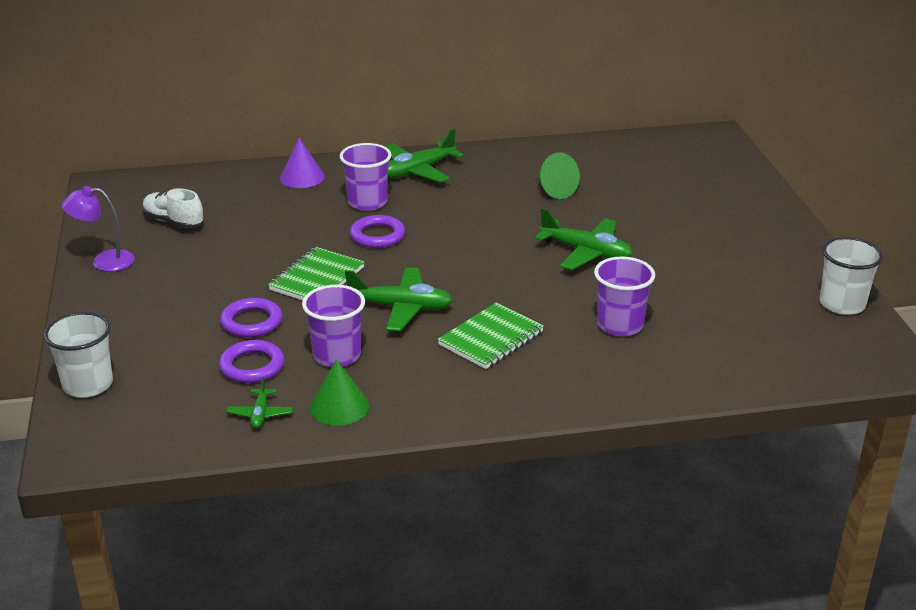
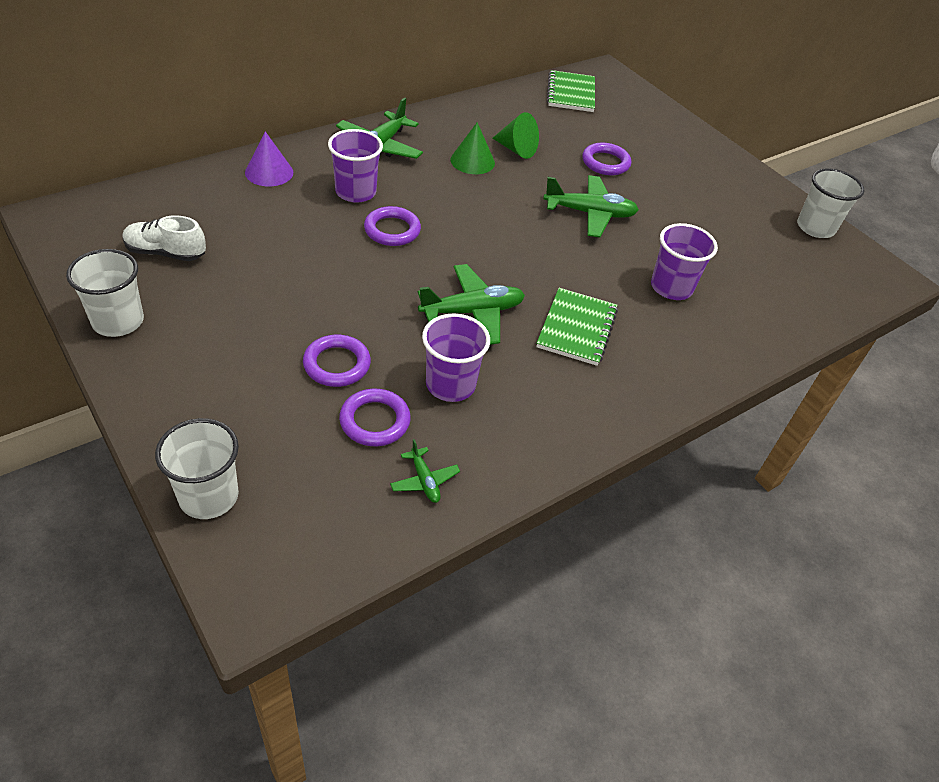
camera: 30 degrees left, 15 degrees up
(104, 261) = (118, 321): purple lamp -> white cup
(317, 279) = (367, 294): green notebook -> green notebook (571, 93)
(339, 406) = (495, 448): green cone -> green cone (472, 161)
(642, 213) = (605, 163): none -> purple ring

